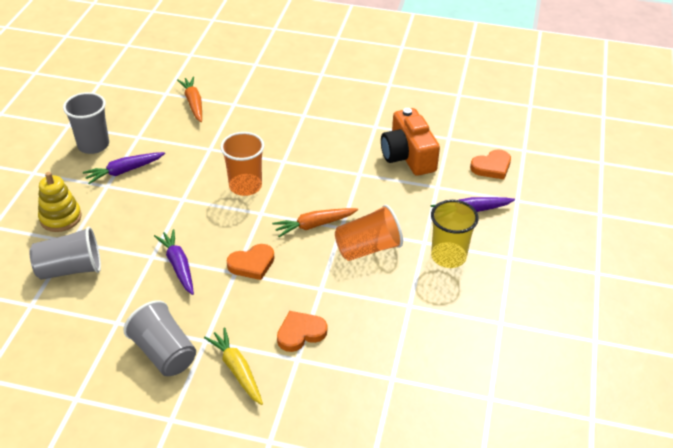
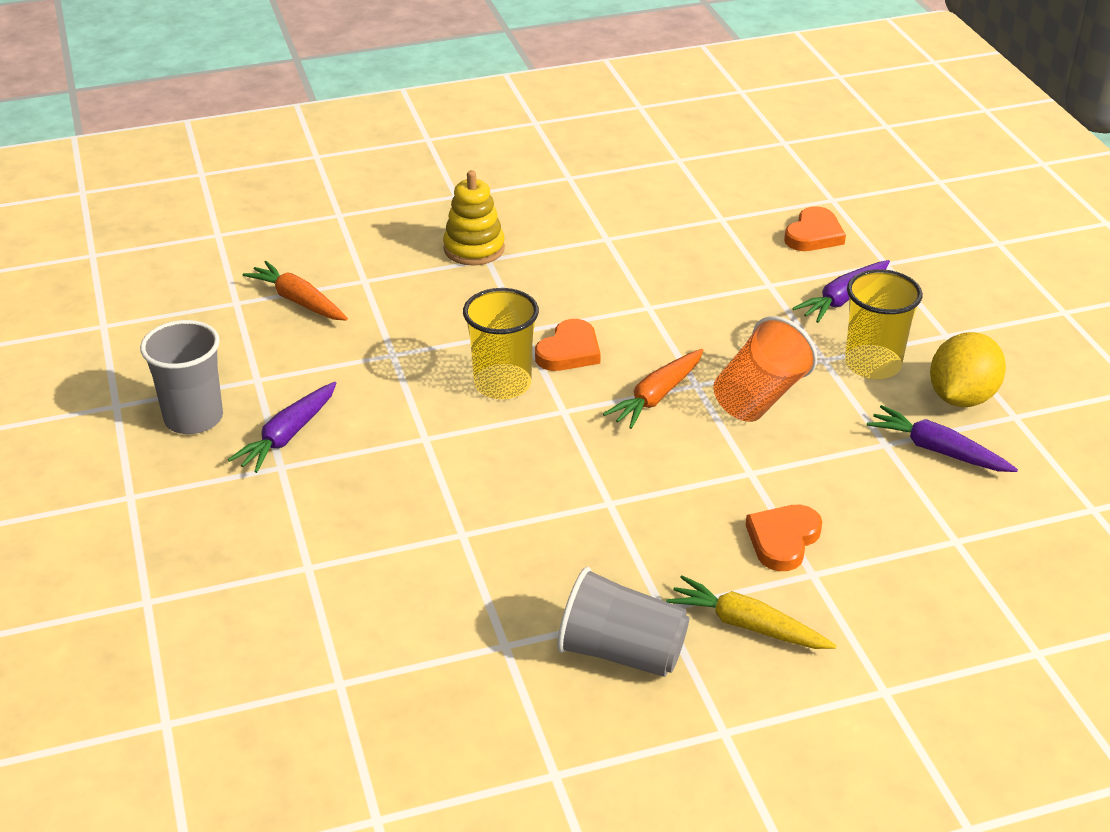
camera: 30 degrees left, 5 degrees down
(60, 218) = (252, 542): yellow stacking toy -> yellow stacking toy (474, 249)
(70, 269) = (350, 606): grey cup -> none
(178, 266) = (516, 529): purple carrot -> purple carrot (937, 450)
(245, 186) = (502, 384): orange cup -> yellow cup
(252, 264) = (622, 482): orange heart -> orange heart (569, 351)
(408, 156) = (691, 260): orange camera -> none
(480, 297) = (961, 397): none -> yellow lemon

